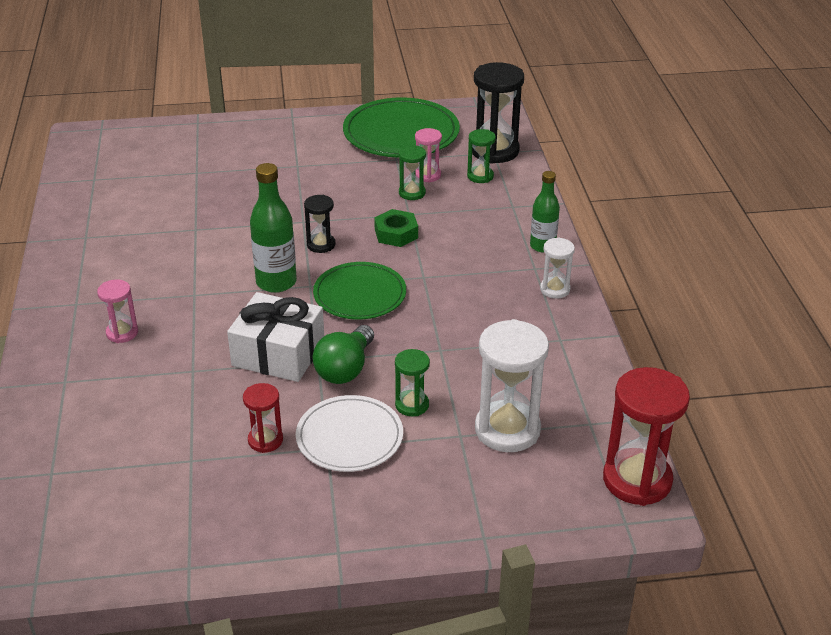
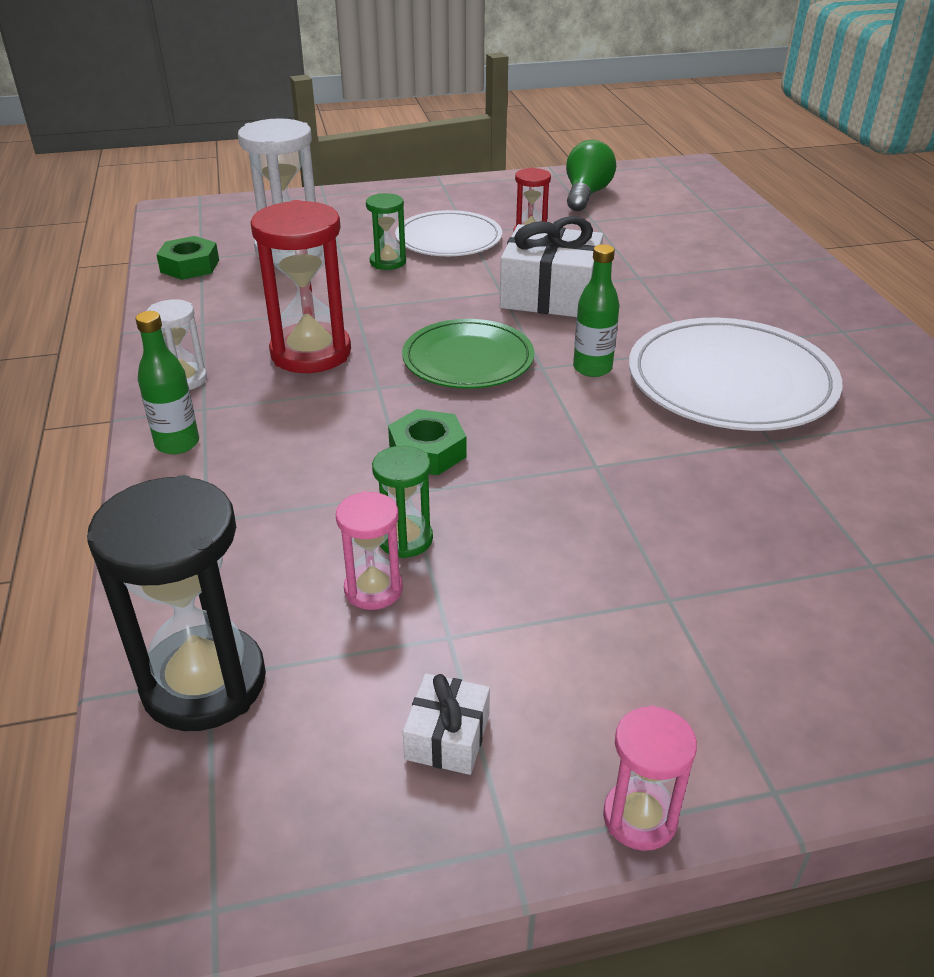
camera: 175 degrees right, 0 degrees up
(122, 333) = (751, 304): pink hourglass -> pink hourglass (640, 817)
(190, 267) = (731, 381): none -> white plate
(276, 282) = (592, 368): green bottle -> green bottle, size x0.66
(321, 245) = (549, 425): black hourglass -> none
(345, 369) = (467, 286): green light bulb -> green light bulb (586, 195)
(401, 133) = (447, 737): green plate -> white gift
(480, 176) = (256, 594): green hourglass -> none
(596, 411) = (190, 266): none -> green nut
(637, 480) = (175, 226): red hourglass -> red hourglass (311, 353)

